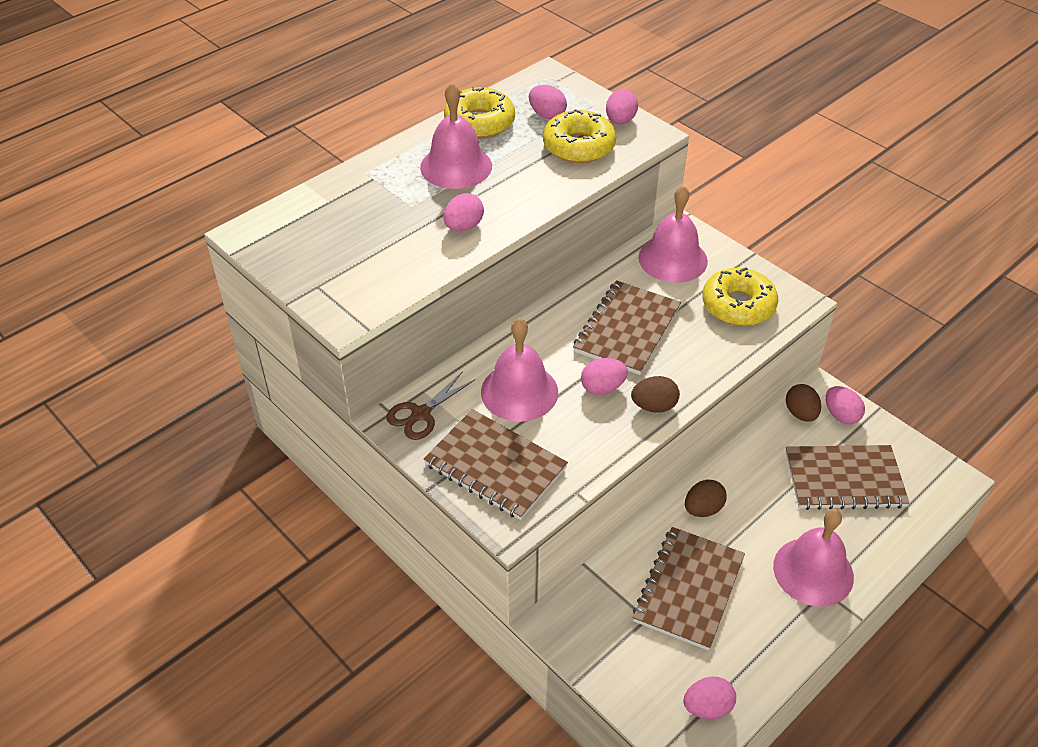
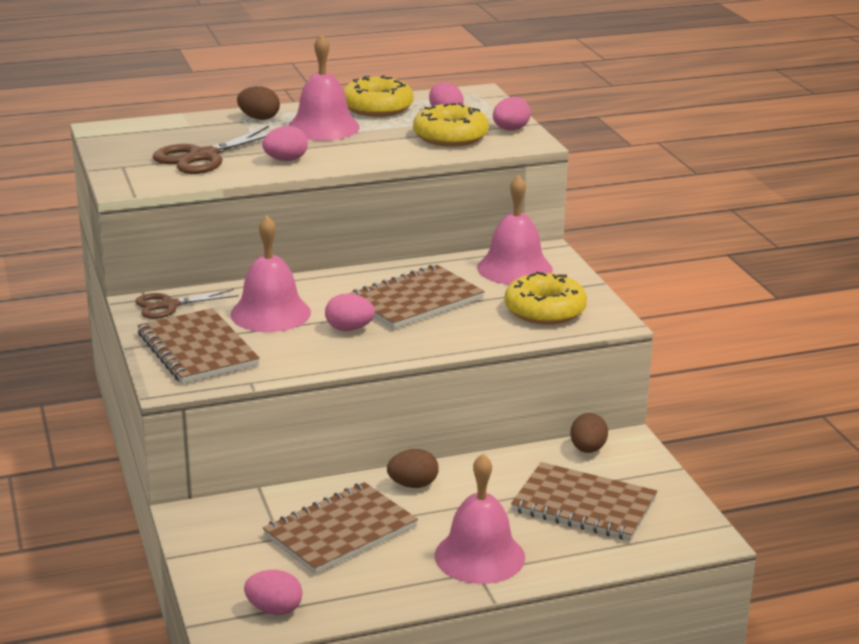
camera: 25 degrees right, 20 degrees down
(383, 246) = (204, 156): none -> brown scissors
(654, 406) = (384, 351): brown egg -> brown egg (259, 118)
(841, 415) = (631, 462): pink egg -> none

